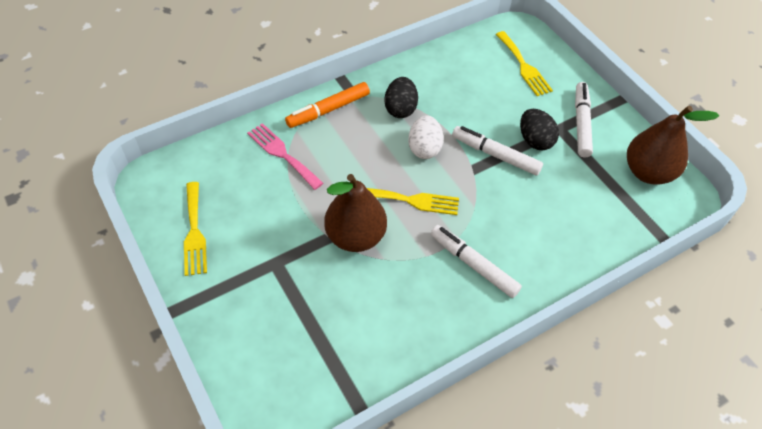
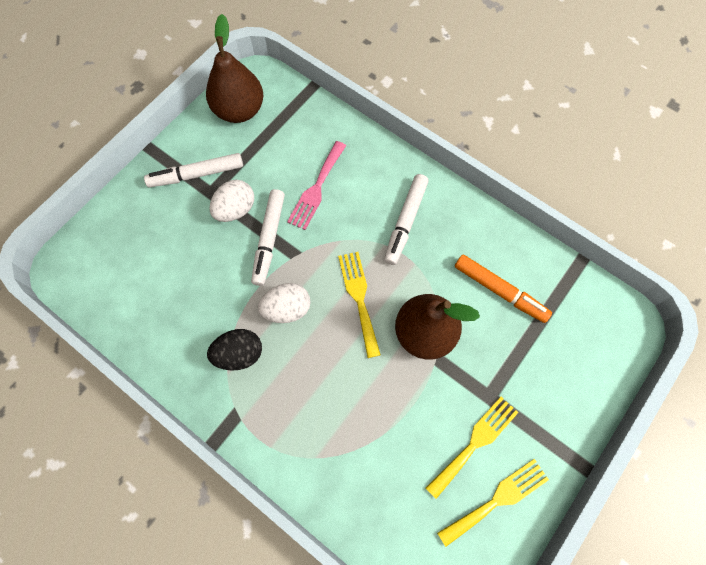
camera: 110 degrees left, 15 degrees up
(282, 154) = (356, 457): pink fork -> pink fork (316, 188)
(328, 110) = (270, 435): orange marker -> orange marker (500, 291)
(524, 66) = (127, 247): yellow fork -> yellow fork (475, 443)
(535, 140) = (235, 209): black egg -> white egg

